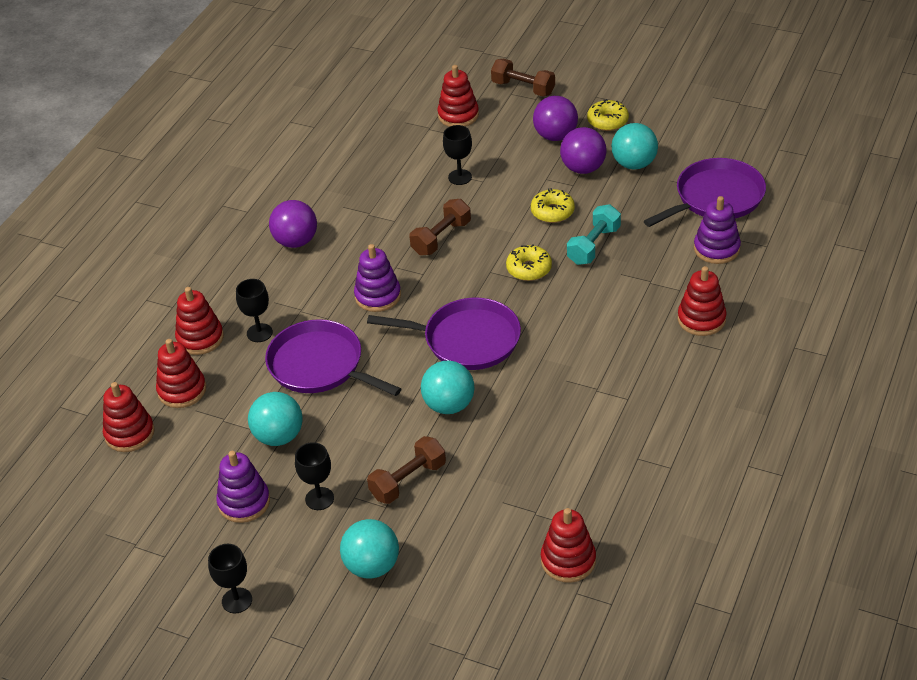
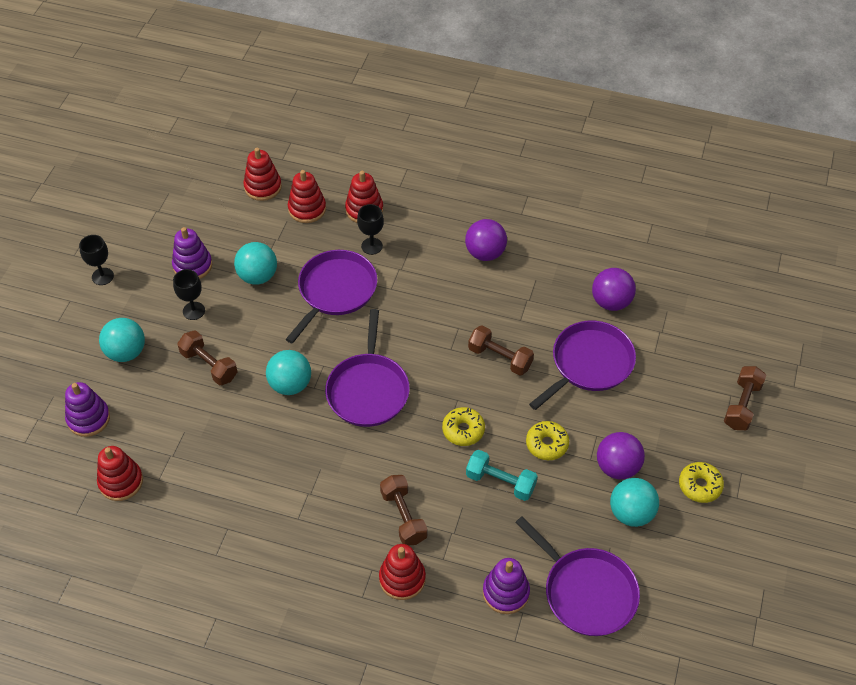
camera: 80 degrees right, 10 degrees up
(378, 296) = (420, 320): purple stacking toy -> purple stacking toy (88, 418)
(458, 115) = (685, 353): red stacking toy -> none
(460, 177) = (589, 364): black goblet -> purple pan
(555, 136) = (666, 439): purple ball -> purple ball (611, 302)
(629, 316) = (403, 516): none -> brown dumbbell

